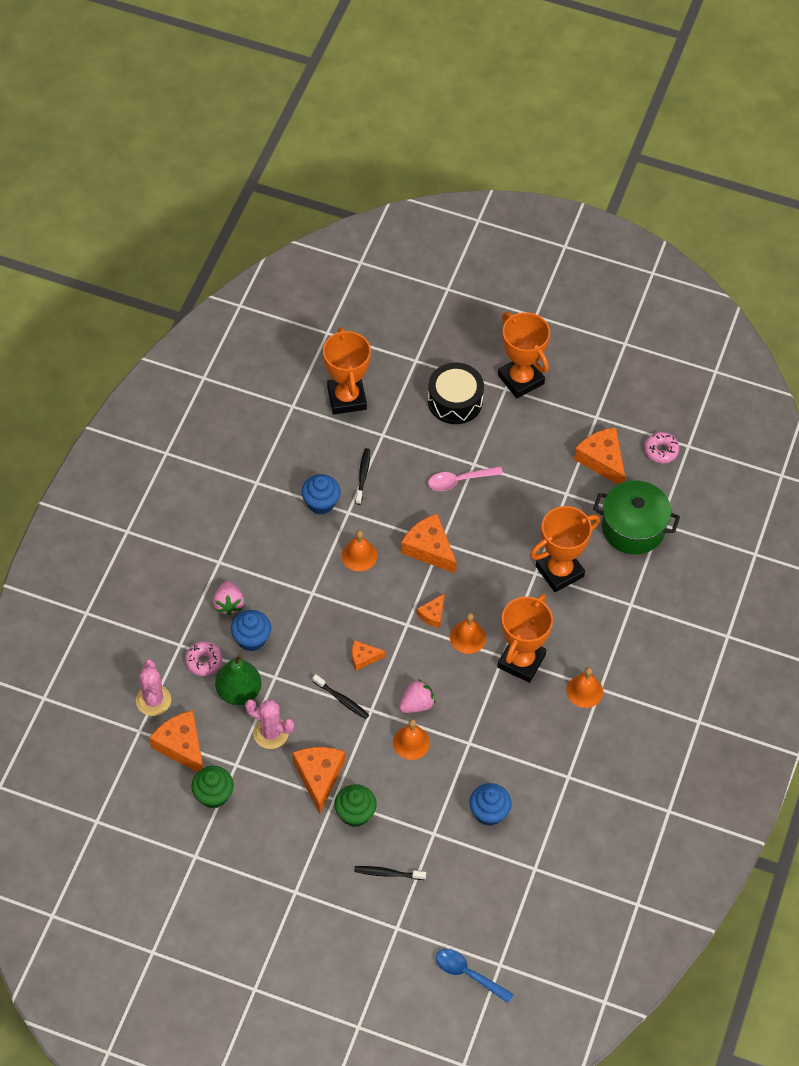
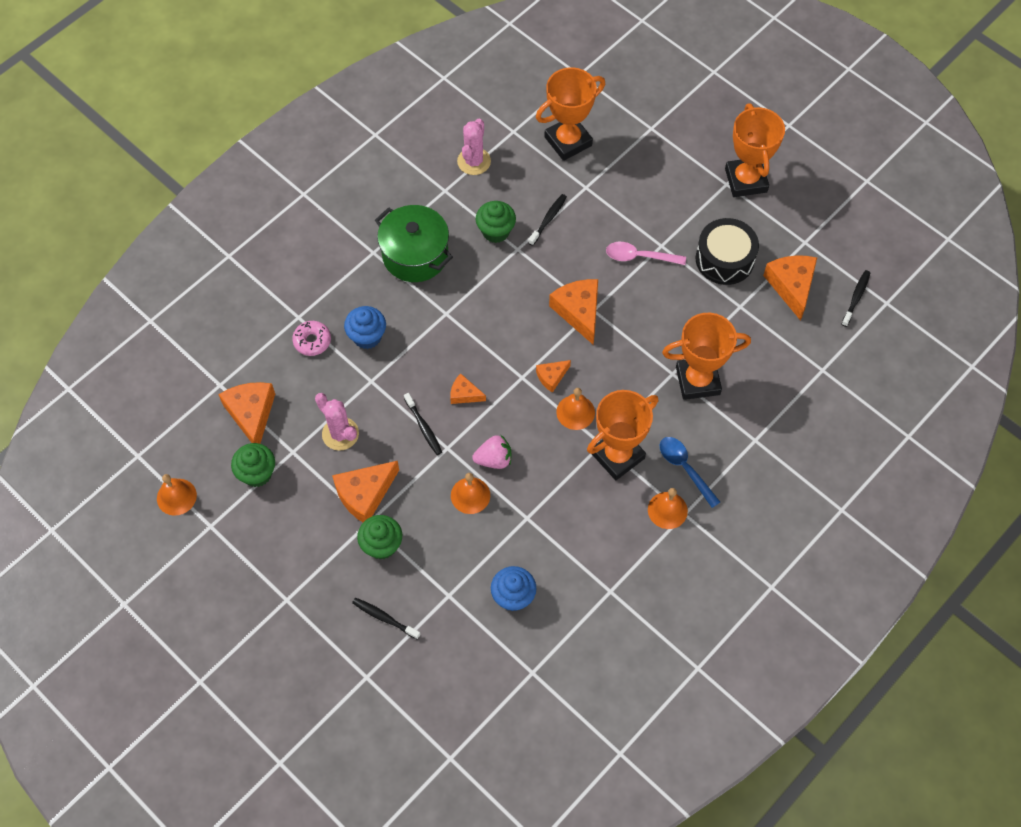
camera: 25 degrees right, 5 degrees up
(153, 700) = (247, 360): pink cactus -> pink cactus (474, 161)
(228, 604) = (362, 295): pink strawberry -> none
(239, 692) = (330, 382): green pear -> none
(319, 777) = (365, 494): orange cheese -> orange cheese turned 150 degrees counterclockwise
(321, 503) = (496, 231): blue cupcake -> green cupcake
(347, 398) = (568, 141): orange trophy -> orange trophy turned 45 degrees clockwise
(359, 555) = (508, 294): orange bell -> orange bell (176, 496)
(455, 401) = (671, 179): black drum -> black drum (724, 259)
(468, 974) = (413, 755): blue spoon -> blue spoon (685, 468)
(633, 528) = (792, 364): green pot -> green pot (415, 255)
(661, 451) = (856, 298): pink donut -> black toothbrush

